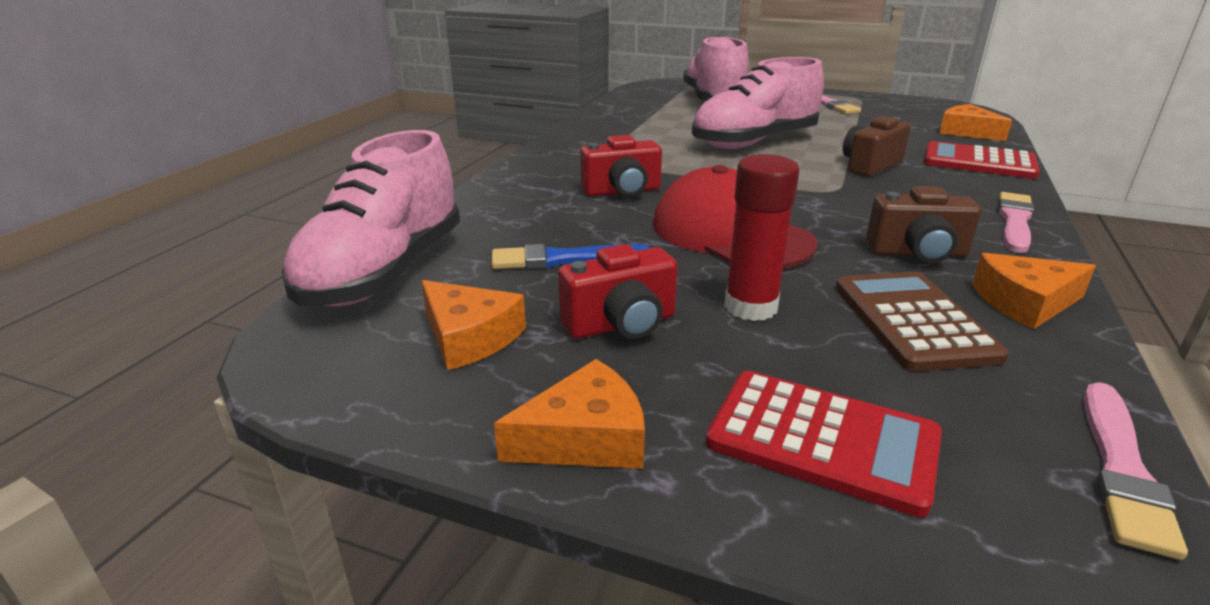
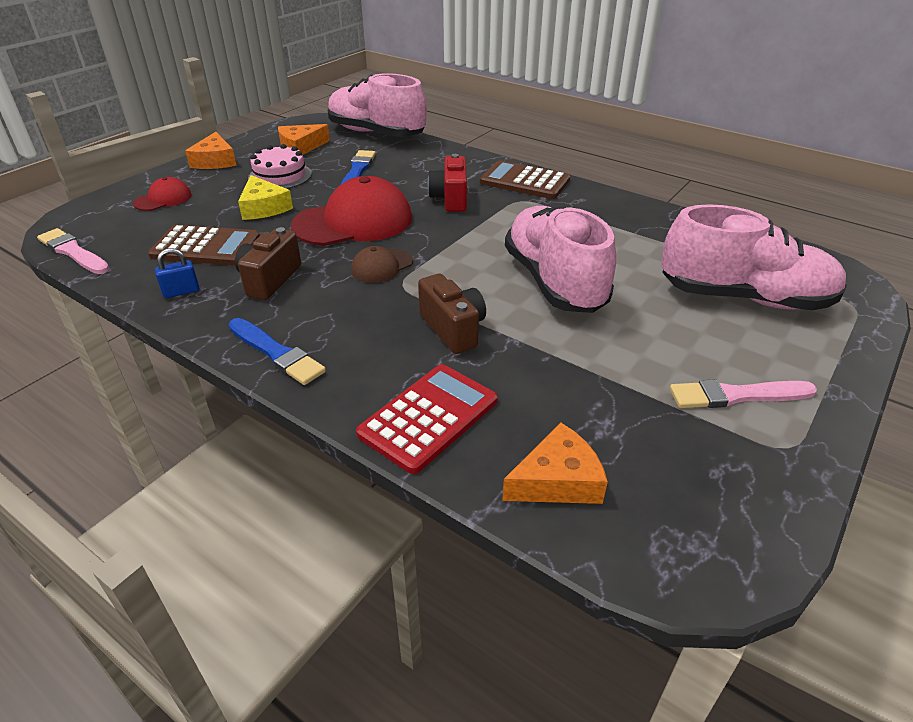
camera: 105 degrees right, 10 degrees up
(550, 163) = (524, 181): none -> brown calculator
(621, 324) = (280, 176): red camera -> pink cake
(750, 307) = (264, 207): red glue stick -> yellow cheese
(811, 203) = (382, 266): none -> brown cap
(822, 440) = (163, 199): red calculator -> red cap
(1014, 221) = (277, 353): pink brush -> blue brush
(1025, 302) = (181, 292): orange cheese -> blue padlock

